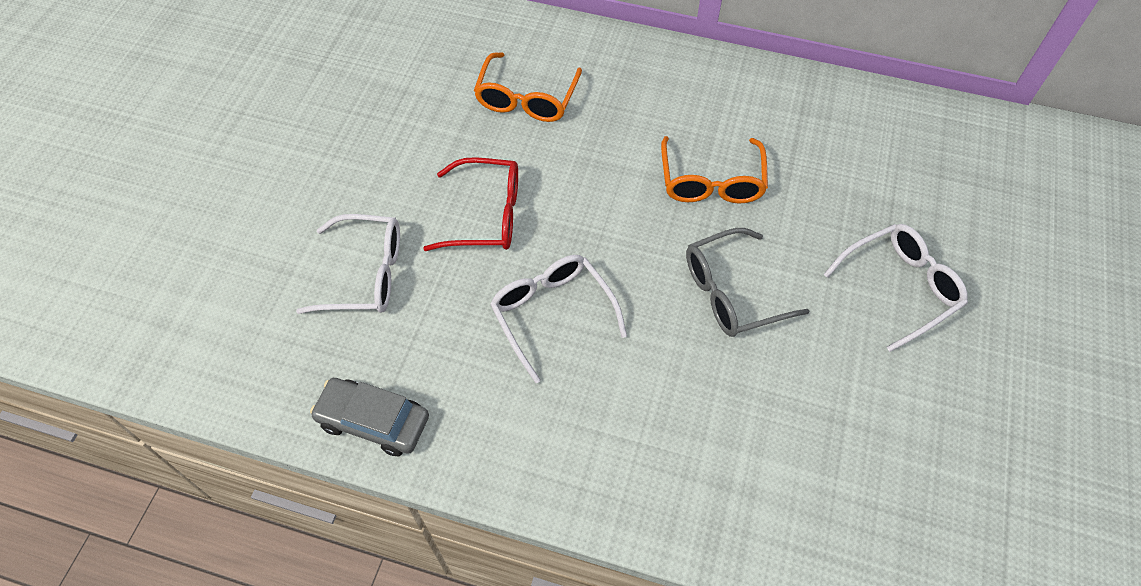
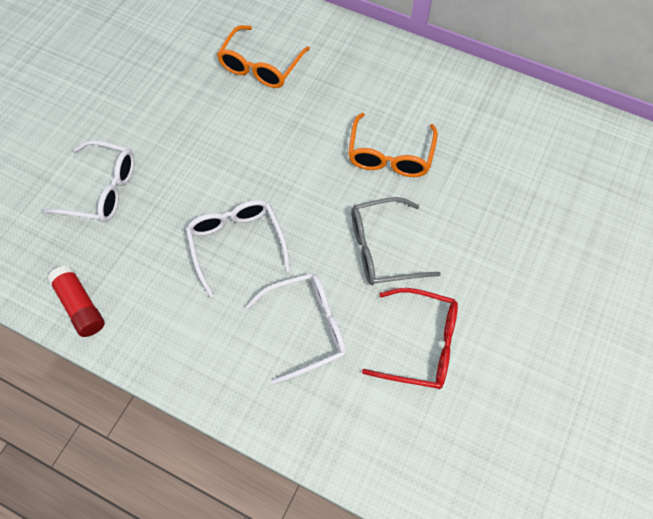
camera: 10 degrees right, 5 degrees up
(373, 421) = (80, 306): grey car -> red glue stick
(487, 215) = (206, 156): red glasses -> red glasses (421, 344)
(900, 287) = (521, 266): white glasses -> white glasses (307, 328)

